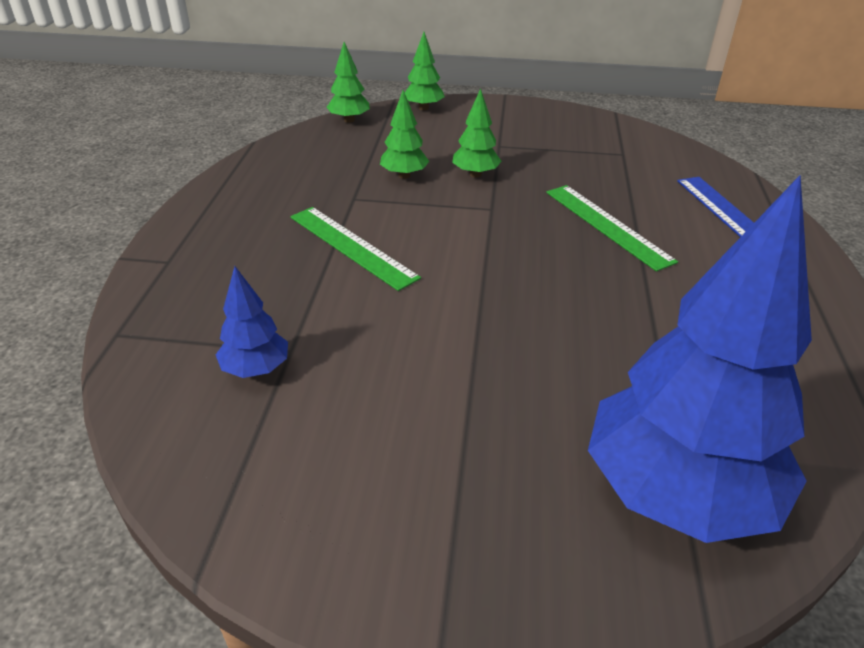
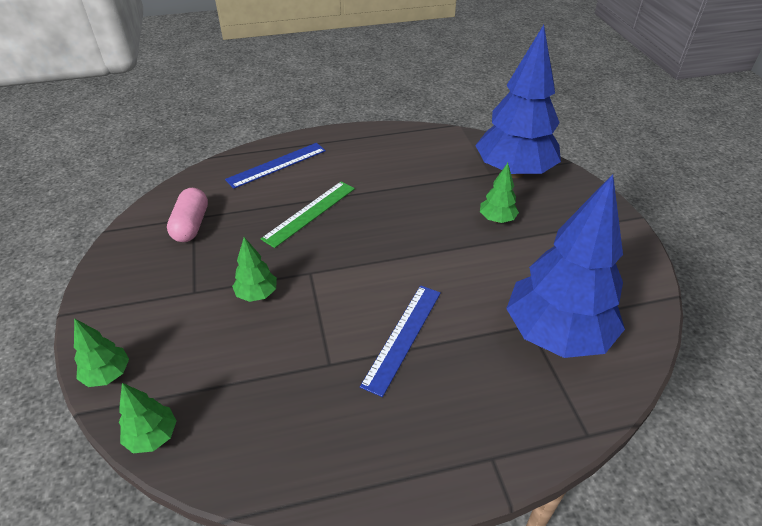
camera: 110 degrees left, 5 degrees up
(256, 369) = (556, 334): blue tree -> blue tree, size x2.35
(352, 246) = (403, 337): green ruler -> blue ruler
(404, 175) = (275, 341): green tree -> green tree (497, 219)
(609, 151) = (191, 225): none -> pink capsule

